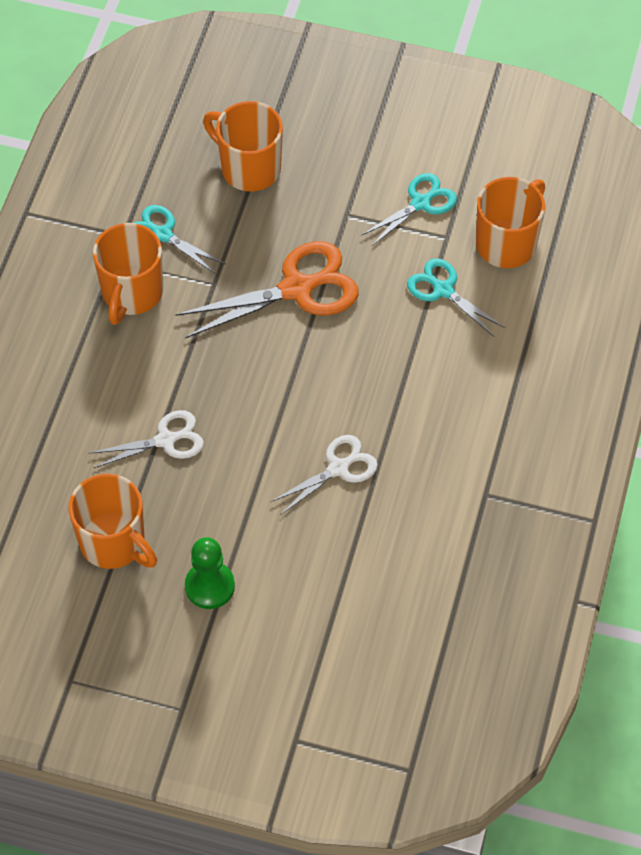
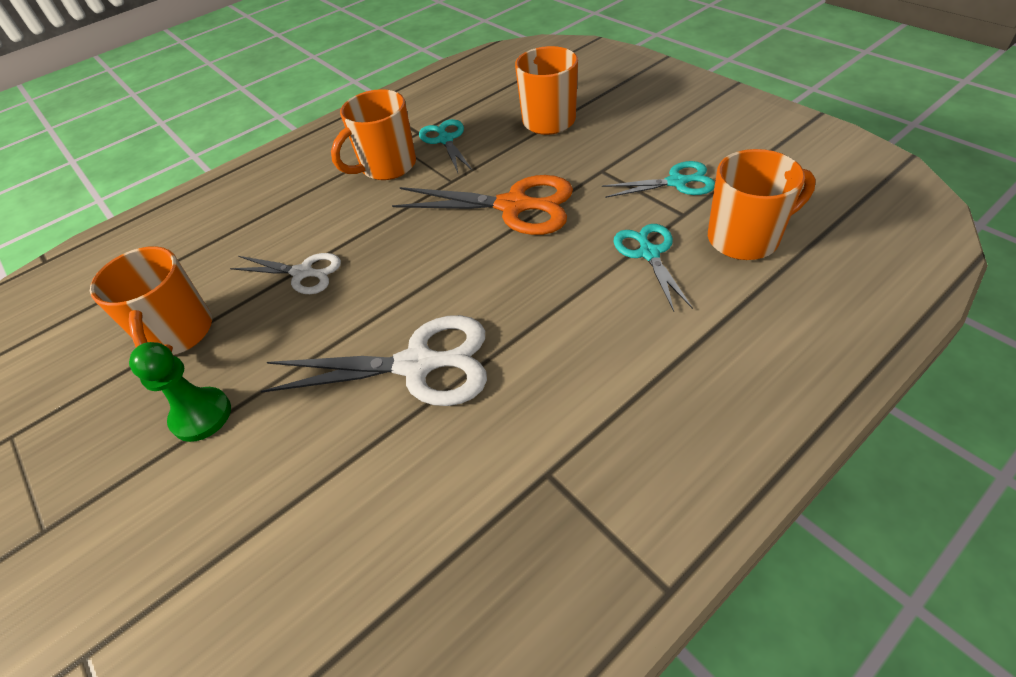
camera: 40 degrees right, 10 degrees down
(338, 468) = (417, 365): white scissors -> white scissors, size x1.67

